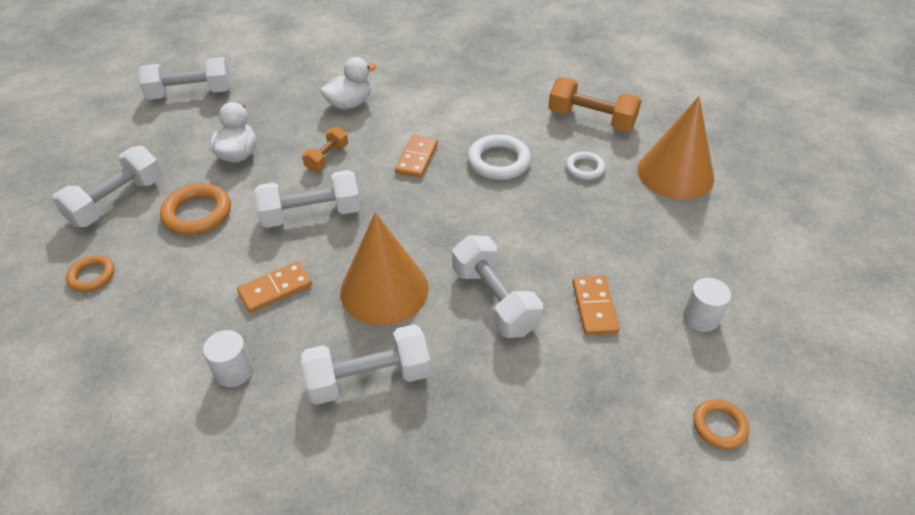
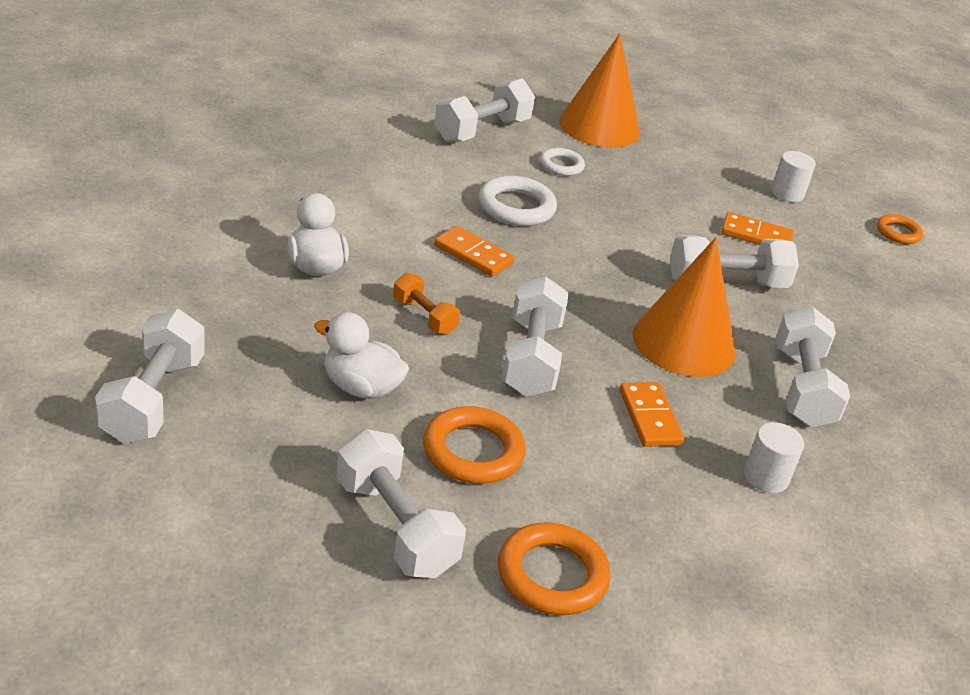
camera: 75 degrees left, 10 degrees down
(92, 276) = (552, 575): orange ring -> orange ring, size x1.63
(591, 119) = (482, 130): orange dumbbell -> white dumbbell

